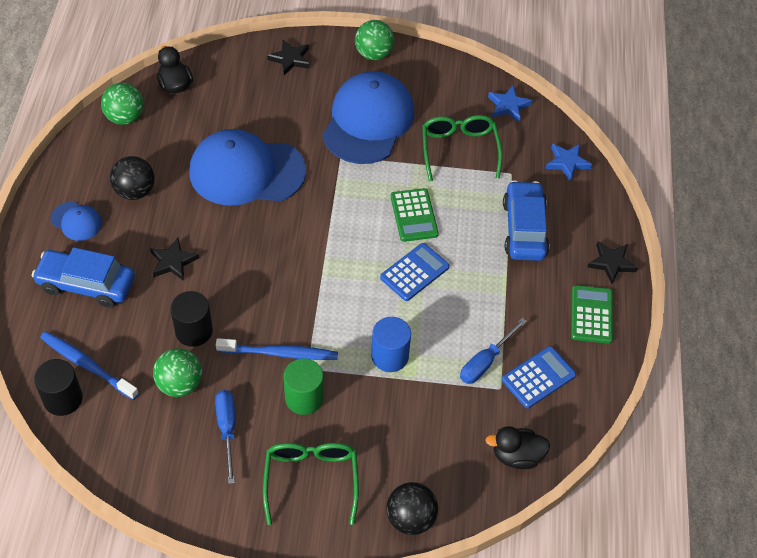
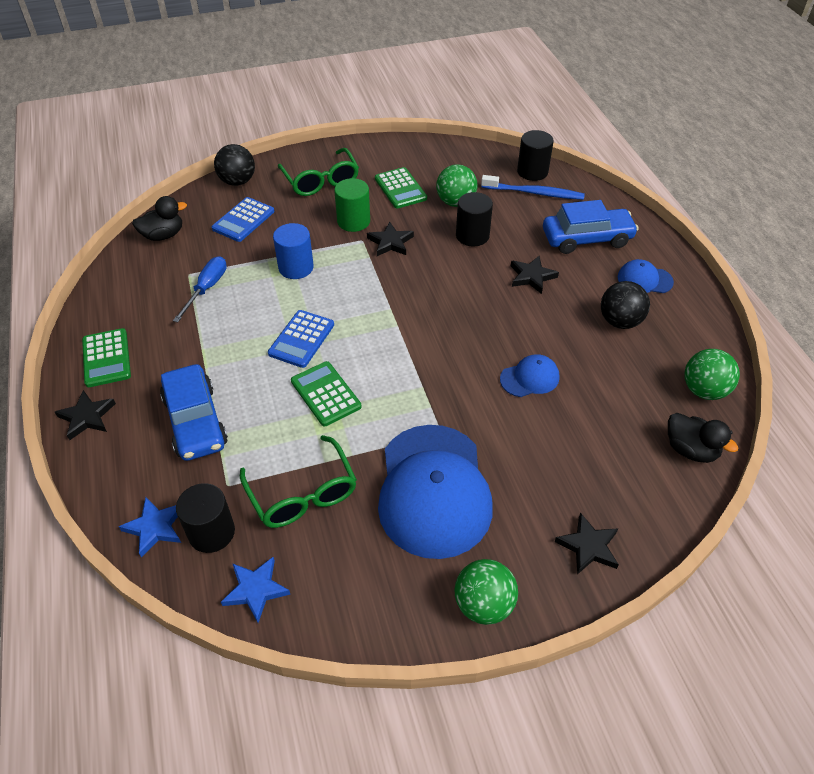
camera: 160 degrees right, 5 degrees down
(227, 429) = (400, 189): blue screwdriver -> green calculator
(246, 171) = (530, 378): blue cap -> blue cap, size x0.45
(281, 353) = (390, 242): blue toothbrush -> black star
(529, 147) = (211, 532): none -> black cylinder
(538, 377) = (154, 291): blue calculator -> blue calculator (243, 220)

